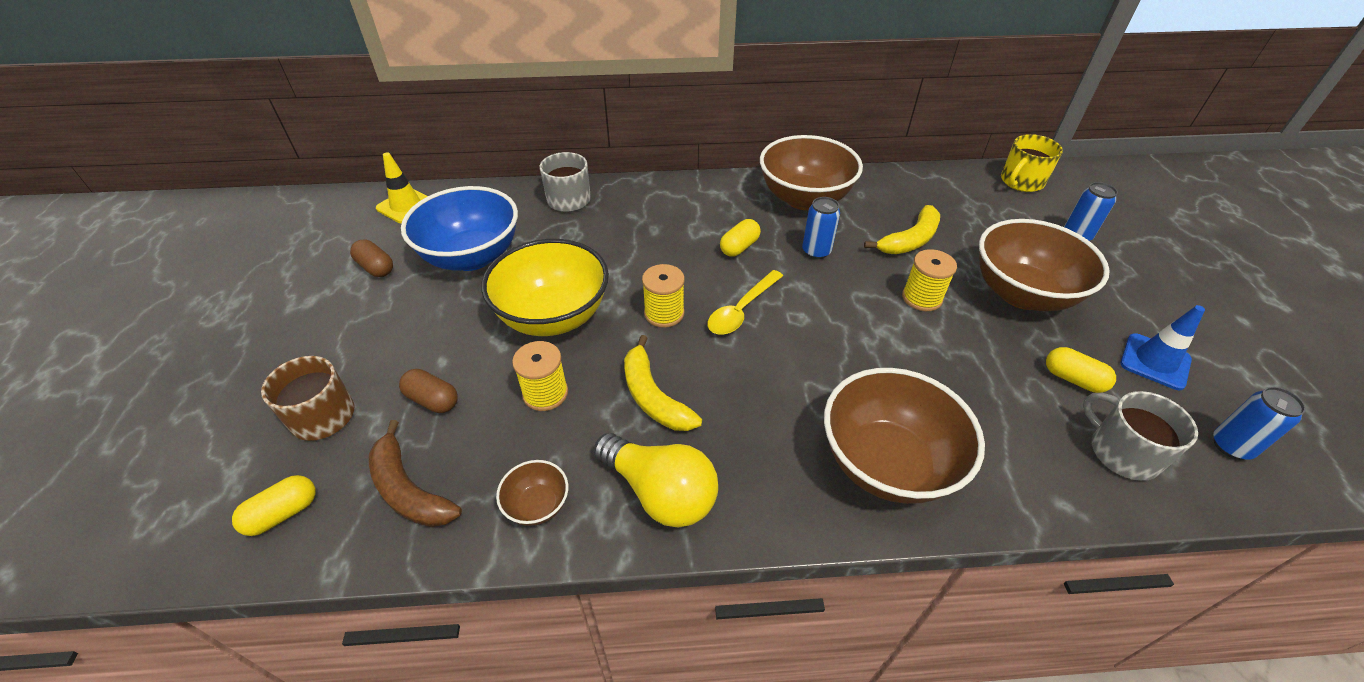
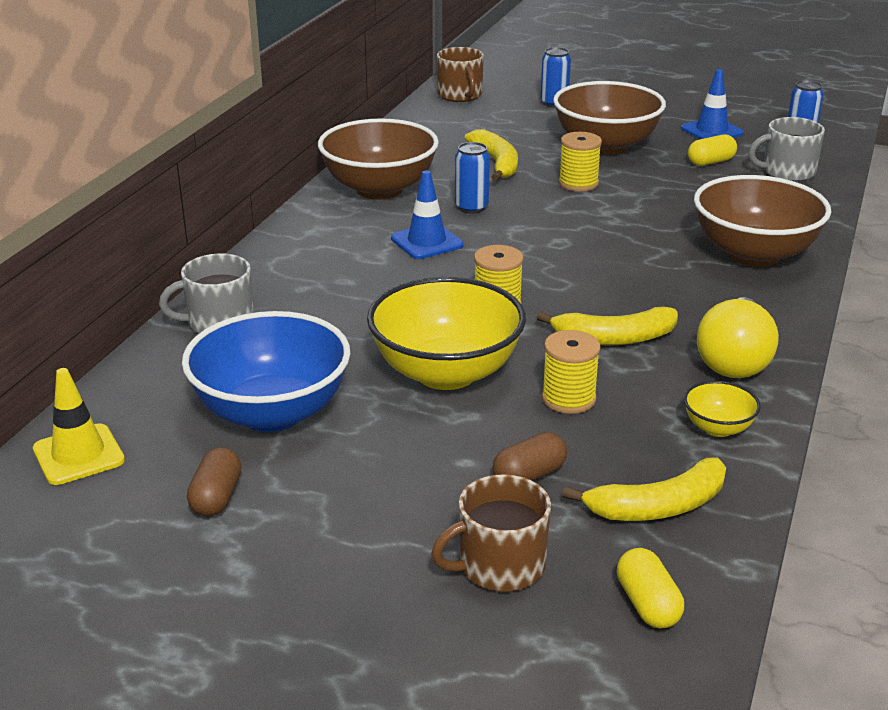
camera: 65 degrees left, 15 degrees down
(376, 268) = (216, 497): brown capsule -> brown capsule turned 60 degrees counterclockwise
(409, 490) = (658, 506): brown banana -> yellow banana
(537, 505) = (718, 428): brown bowl -> yellow bowl
(660, 492) = (734, 360): yellow light bulb -> yellow light bulb turned 135 degrees clockwise
(739, 247) = (427, 242): yellow capsule -> blue traffic cone
(741, 310) = (526, 265): yellow spoon -> none
(1021, 182) = (460, 95): yellow mug -> brown mug

